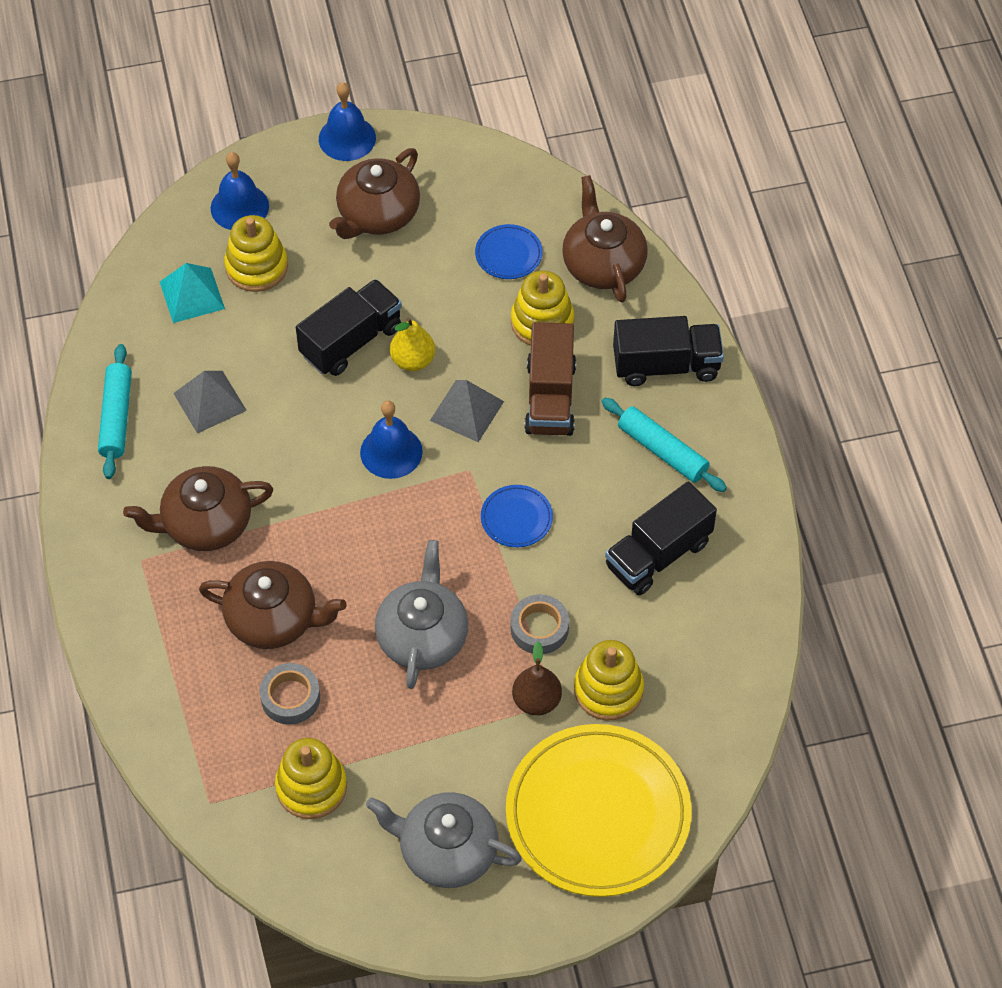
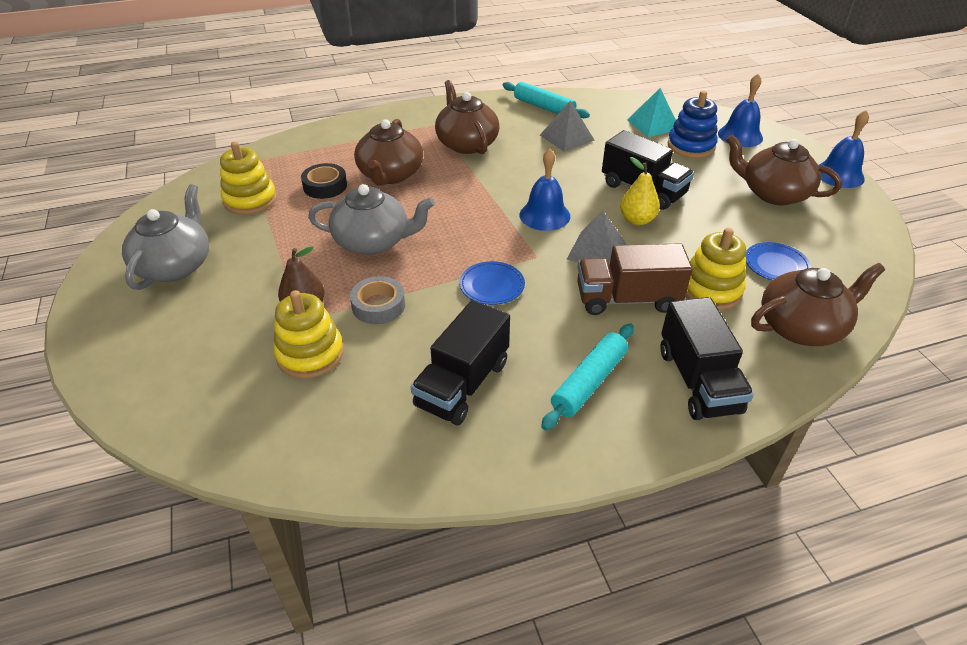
camera: 85 degrees right, 15 degrees down
(116, 417) = (544, 107): turquoise rolling pin -> turquoise rolling pin turned 45 degrees clockwise
(256, 267) = (691, 146): yellow stacking toy -> blue stacking toy
(290, 697) = (325, 186): grey tape -> black tape
(598, 814) = (181, 353): yellow plate -> none
(658, 554) = (462, 384): black truck -> black truck turned 105 degrees counterclockwise

